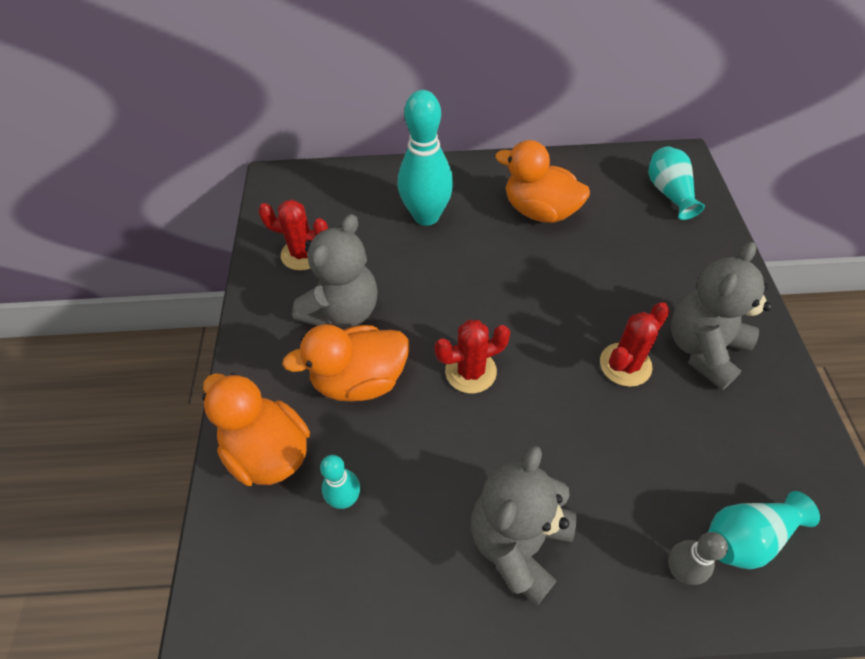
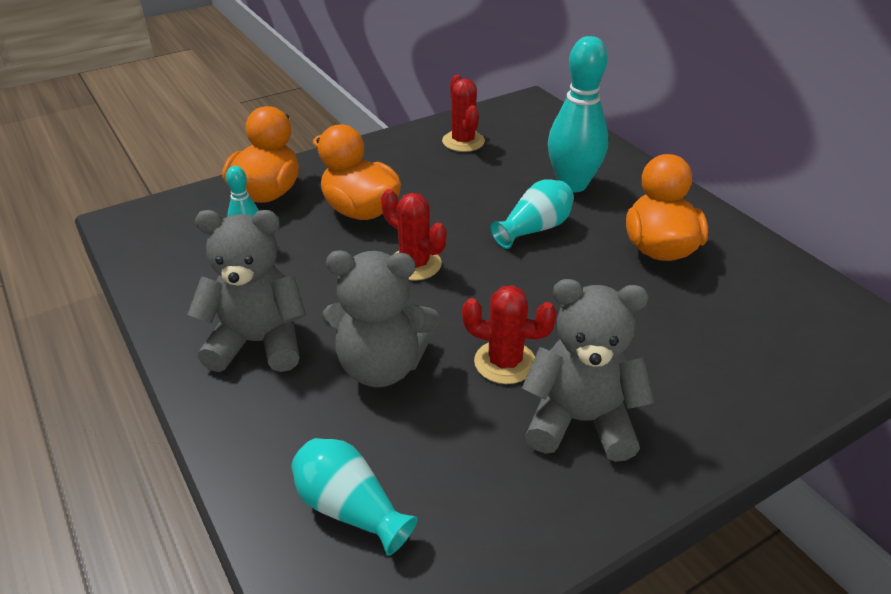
camera: 60 degrees right, 15 degrees down
(342, 311) = (422, 179): grey teddy bear -> grey teddy bear (381, 367)
(669, 193) = (809, 337): turquoise vase -> turquoise vase (534, 229)
(680, 570) = (283, 460): grey bowling pin -> none

